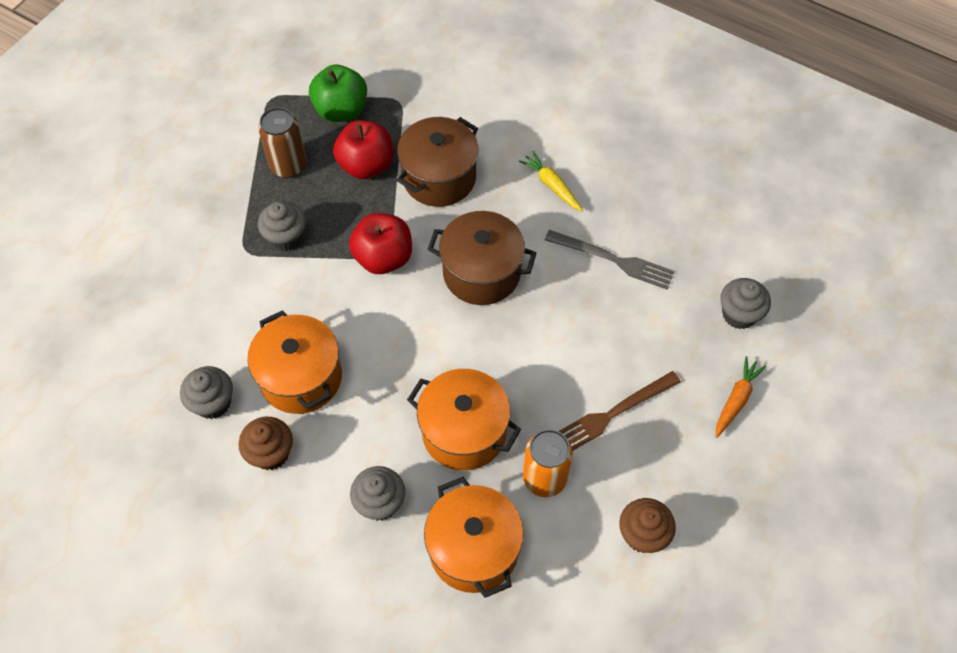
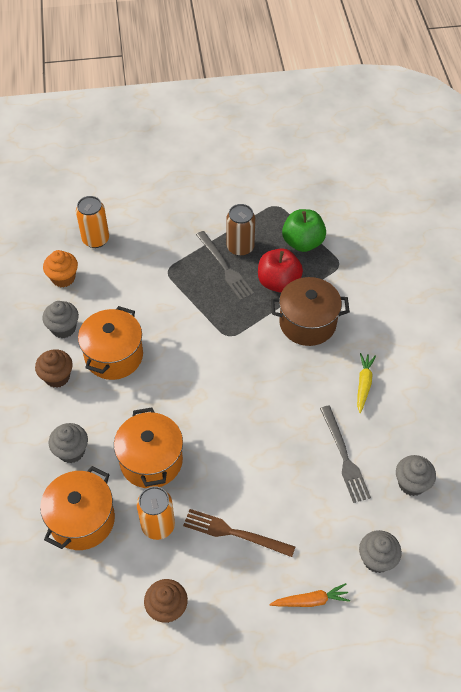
camera: 50 degrees right, 5 degrees down
(127, 288) = (95, 239): none -> orange can
(144, 357) = (63, 278): none -> orange cupcake
(286, 238) = (193, 282): grey cupcake -> grey cupcake (411, 483)
(298, 197) = (225, 267): none -> grey fork
(383, 258) = (226, 337): red apple -> none
(481, 273) = (264, 392): brown pot -> none

